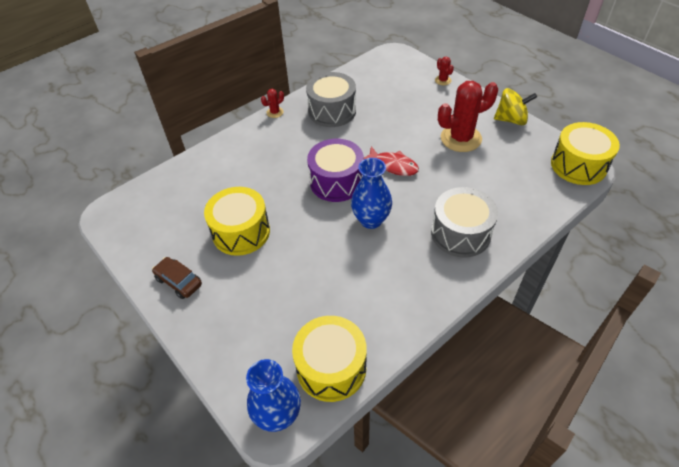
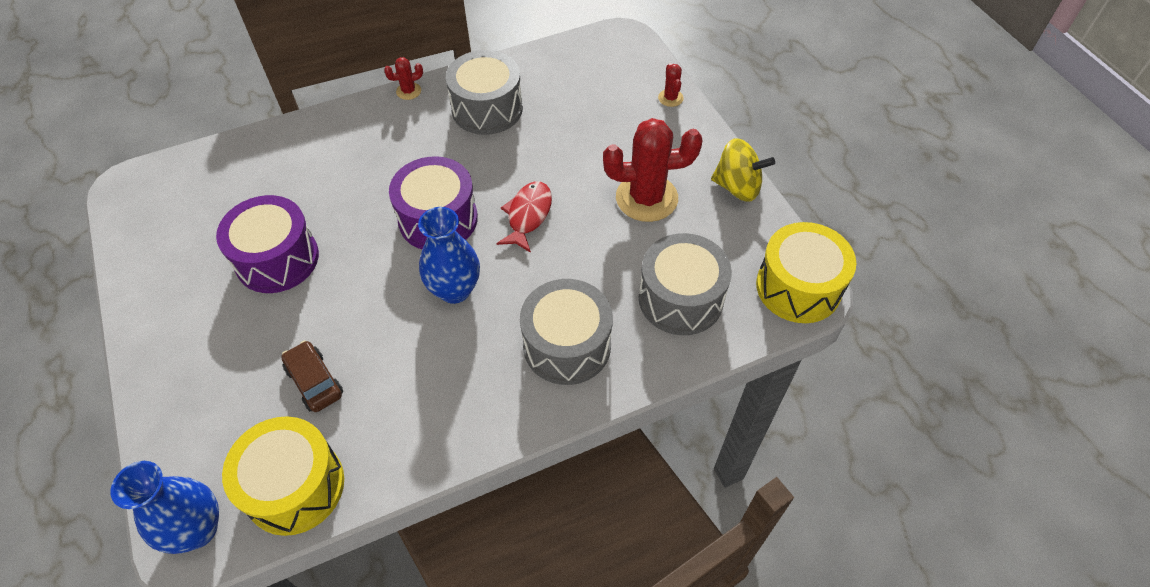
camera: 15 degrees right, 5 degrees up
(179, 281) = (167, 307): brown car -> brown car (315, 381)
(241, 232) = (277, 259): yellow drum -> purple drum
(393, 165) = (528, 215): red fish -> red fish turned 120 degrees counterclockwise
(514, 189) = (680, 298): none -> grey drum

